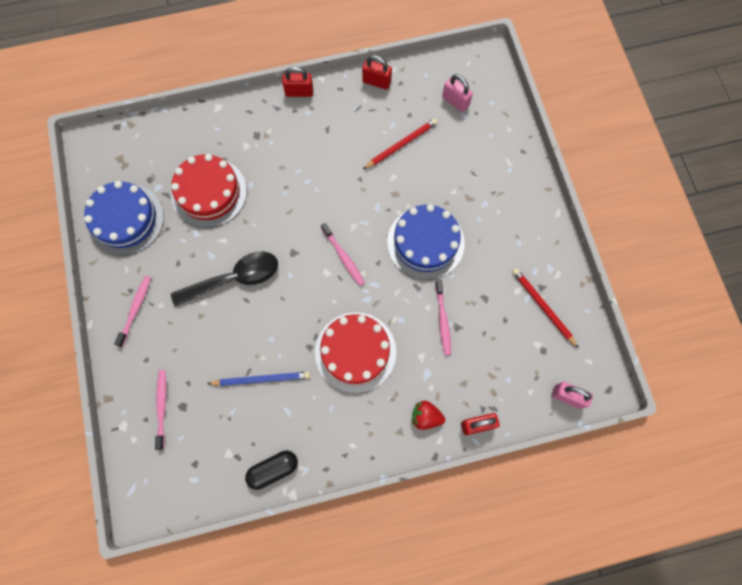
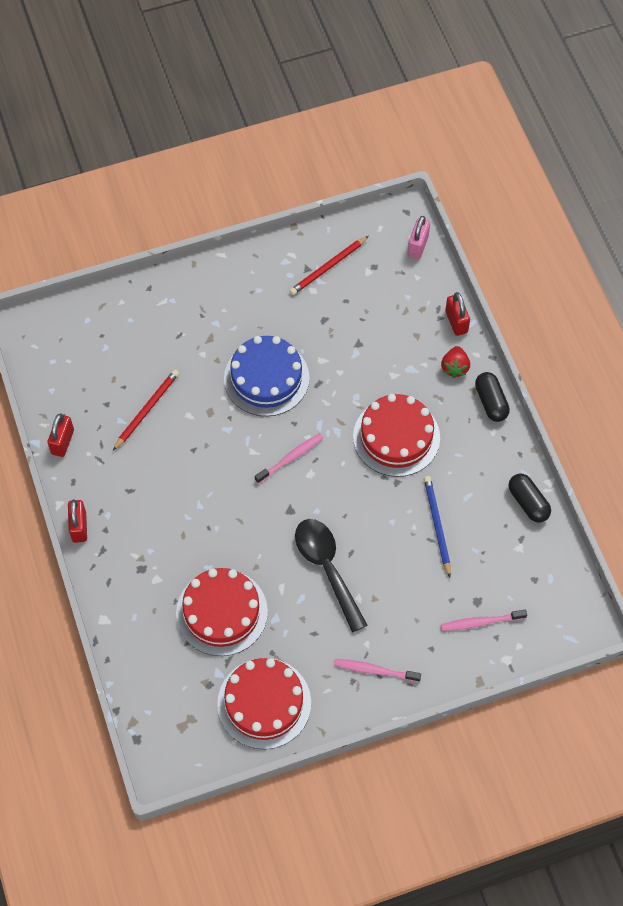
camera: 95 degrees left, 10 degrees down
(125, 219) = (264, 703): blue cake -> red cake
(385, 448) = (491, 402): none -> black capsule
(401, 144) = (146, 410): red pencil -> red pencil turned 75 degrees clockwise
(442, 320) = (352, 357): pink toothbrush -> none
(455, 101) = (87, 357): pink padlock -> none

